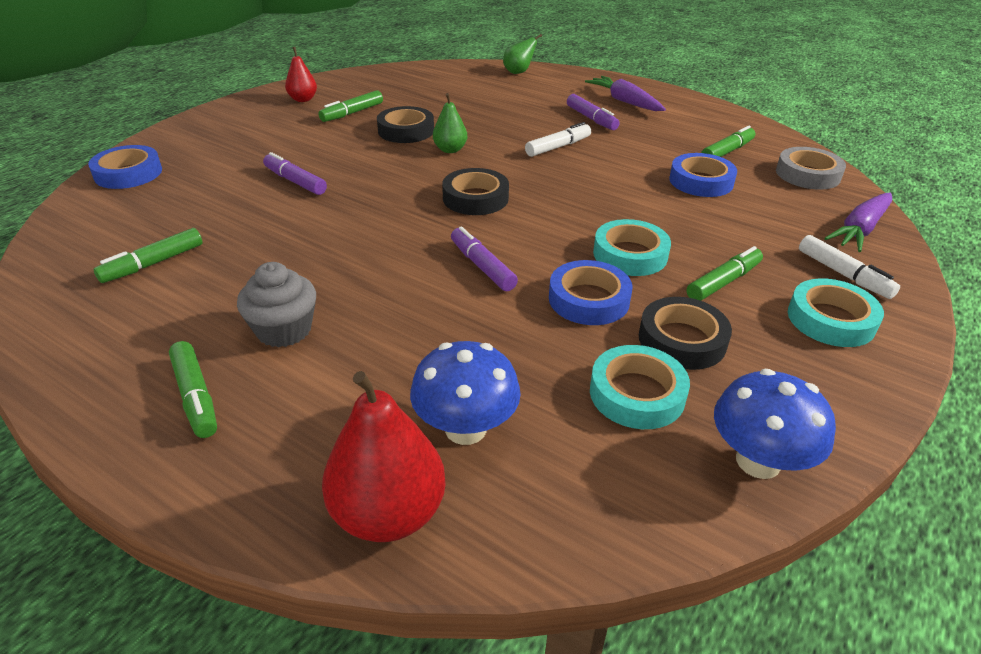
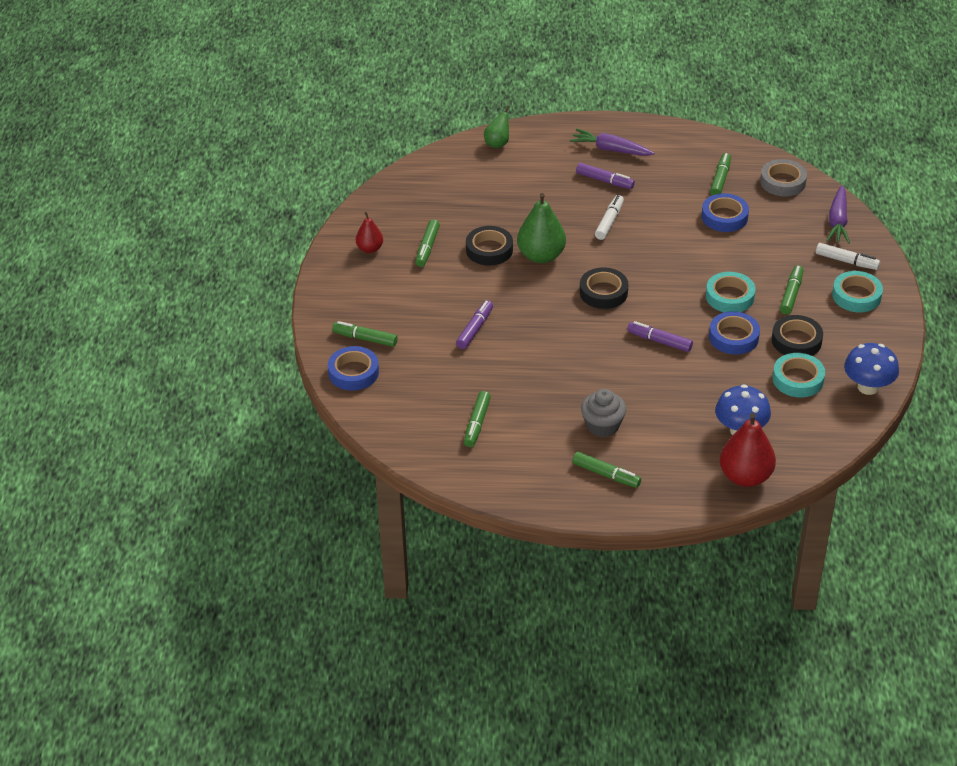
camera: 30 degrees left, 5 degrees up
(186, 153) = (365, 339): none -> green marker
(295, 181) = (475, 329): purple marker -> purple marker turned 105 degrees clockwise
(450, 150) = (541, 256): green pear -> green pear, size x1.75

